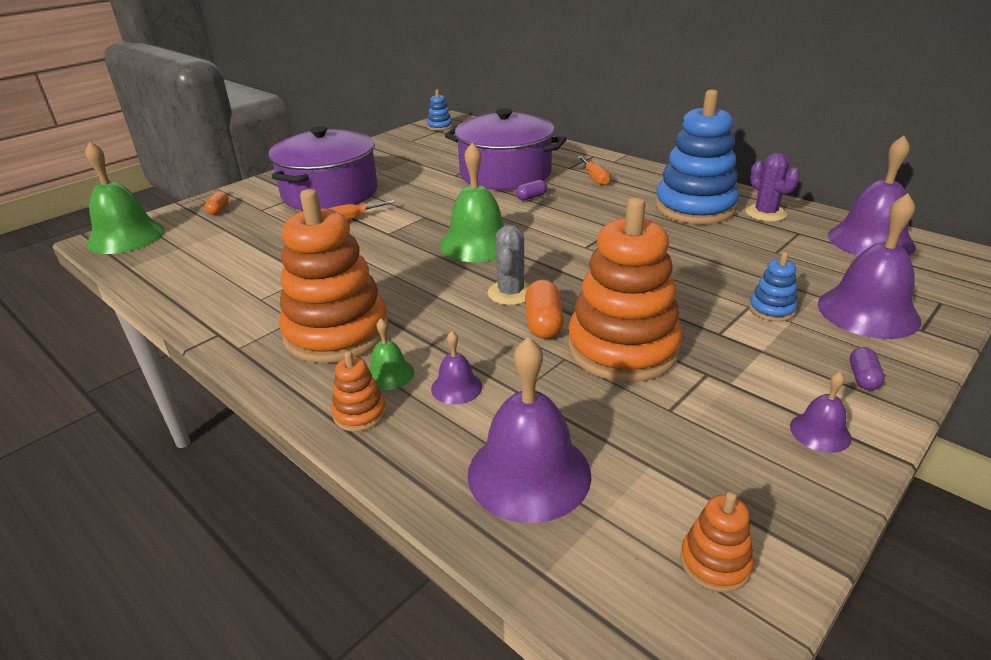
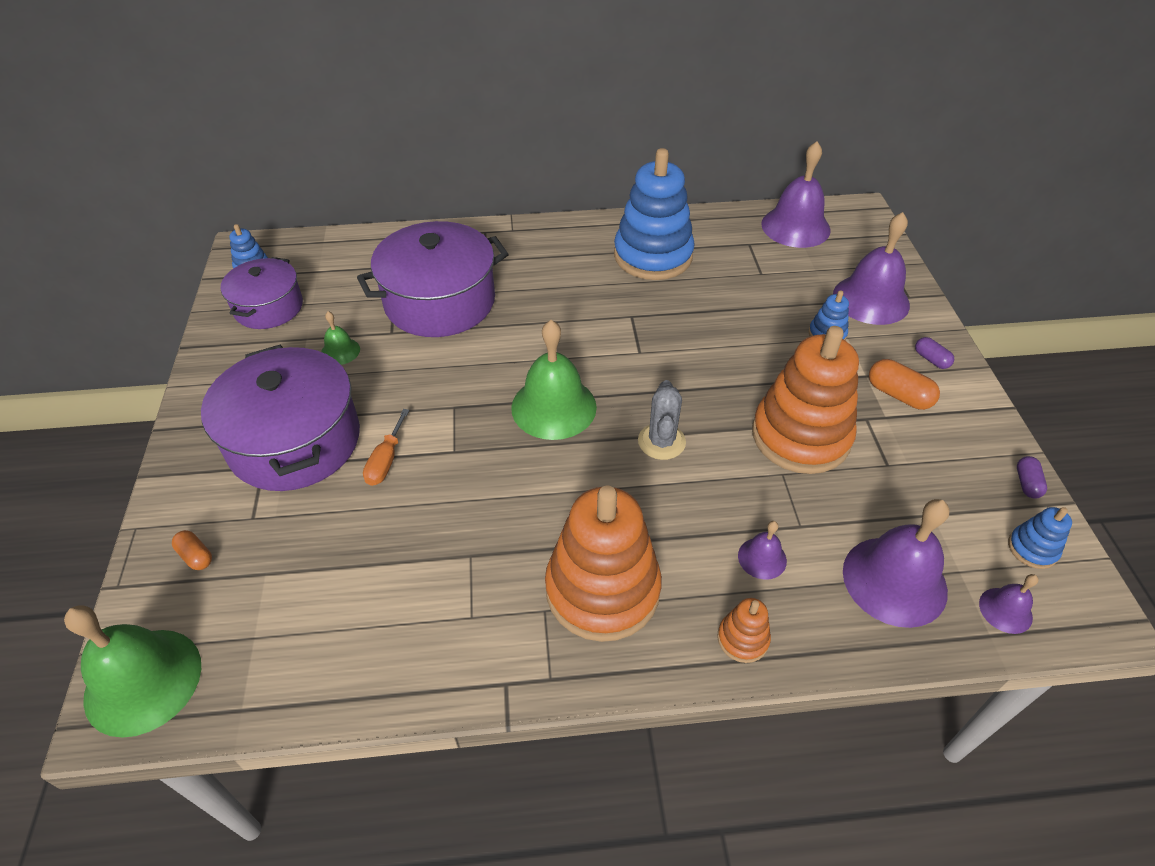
camera: 50 degrees left, 15 degrees up
(389, 374) = (704, 589): green bell -> green bell (340, 351)
(417, 143) = (269, 307): none -> purple pot
(511, 293) = (661, 441): grey cactus -> grey cactus turned 45 degrees clockwise
(531, 197) = (512, 320): purple capsule -> purple capsule (1026, 483)
(543, 323) = (725, 453): orange capsule -> orange capsule (898, 395)
(595, 178) = (530, 263): orange screwdriver -> none
(715, 562) = (1032, 549): orange stacking toy -> blue stacking toy
(765, 213) = (705, 234): purple cactus -> none
(820, 432) = (963, 418): purple bell -> purple bell (1005, 610)

